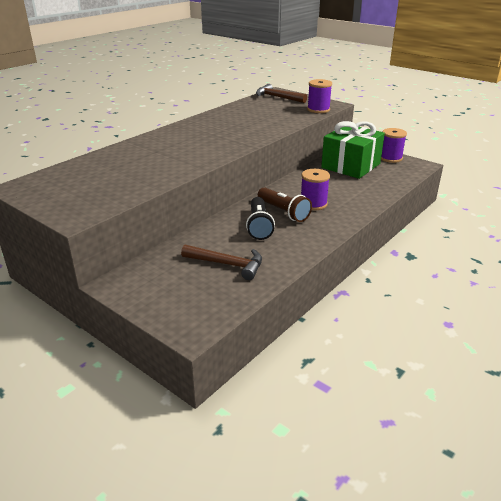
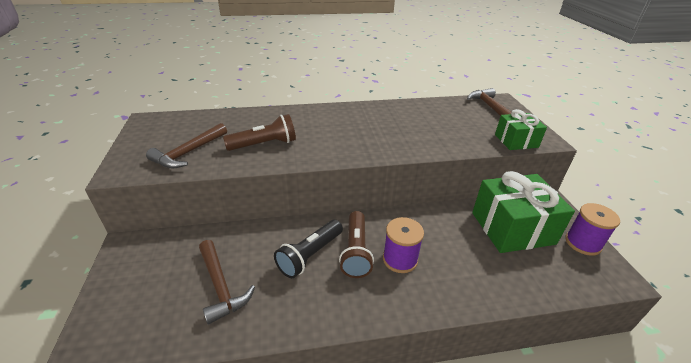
camera: 40 degrees right, 5 degrees up
(109, 189) = (189, 152): none -> brown hammer
(161, 164) = (264, 144): none -> brown flashlight
(318, 109) = (516, 141): purple spool -> green gift

